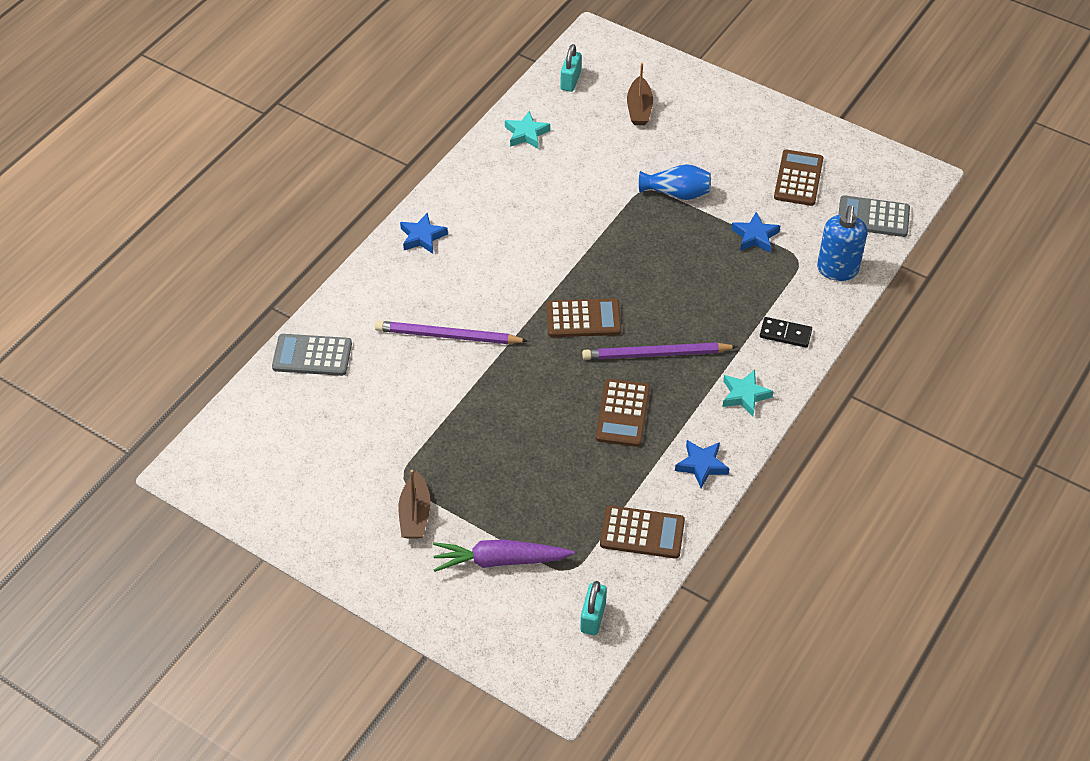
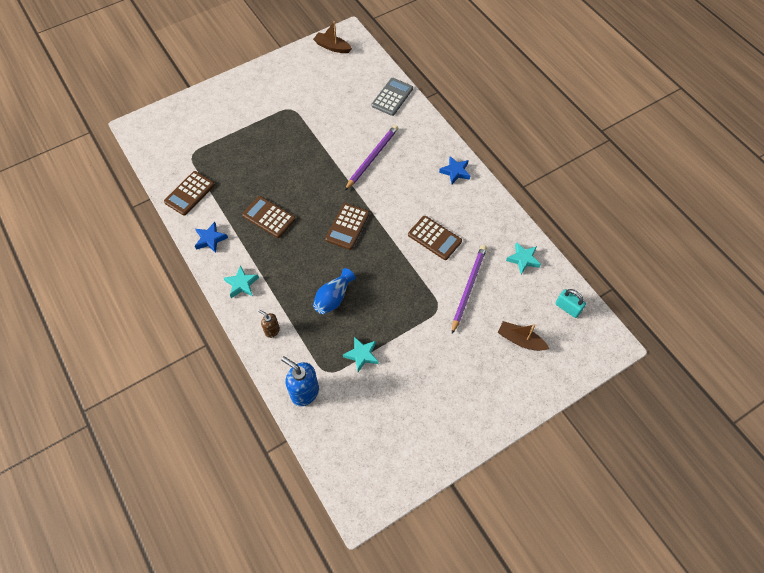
camera: 115 degrees right, 10 degrees up
(415, 514) = (266, 106): brown boat -> brown boat (332, 47)
(500, 560) = (217, 129): purple carrot -> none
(593, 617) = (159, 153): turquoise padlock -> none
(656, 354) = (299, 252): purple pencil -> purple pencil (468, 288)
(676, 193) = (425, 325): blue vase -> blue vase (333, 298)
(755, 236) = (362, 355): blue star -> turquoise star
(785, 334) = (272, 330): black domino -> brown soap dispenser
(798, 178) = (401, 413): brown calculator -> brown calculator (434, 238)
(873, 217) = (338, 446): grey calculator -> none

